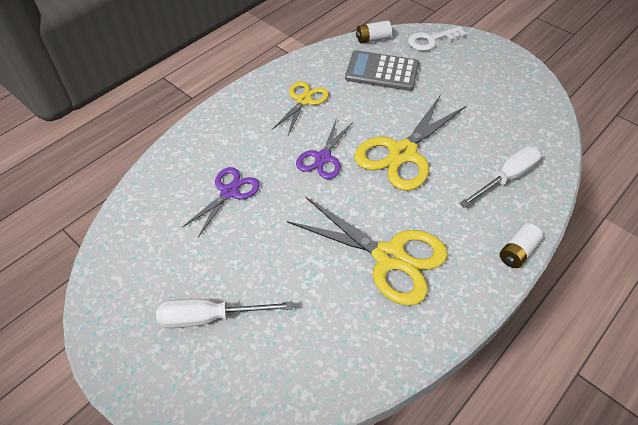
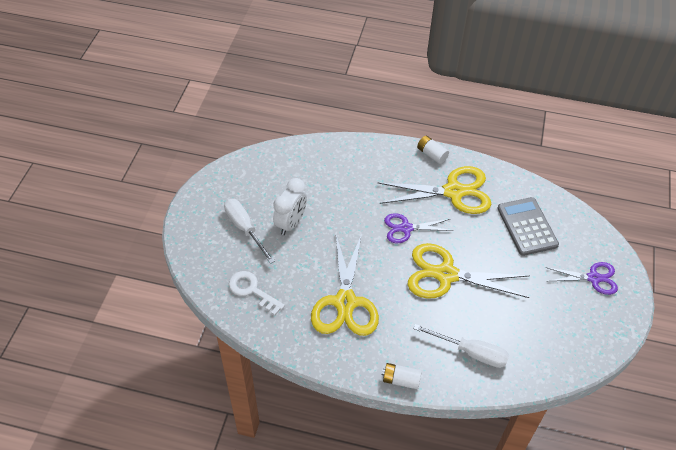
camera: 60 degrees right, 0 degrees up
(229, 192) = (339, 191): purple scissors -> purple scissors (593, 278)
(239, 261) = (291, 223): none -> white clock
(304, 100) = (454, 192): yellow scissors -> yellow scissors, size x1.71
(373, 39) = (562, 204): white battery -> white battery (431, 154)
(431, 40) = (597, 246): white key -> white key (252, 290)

